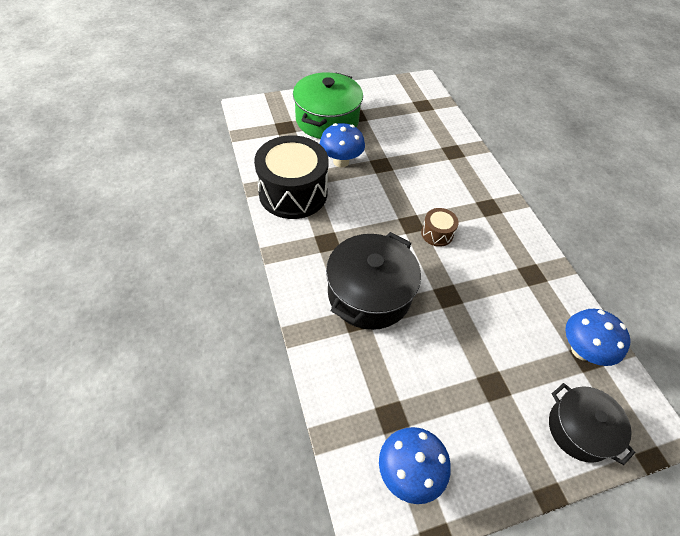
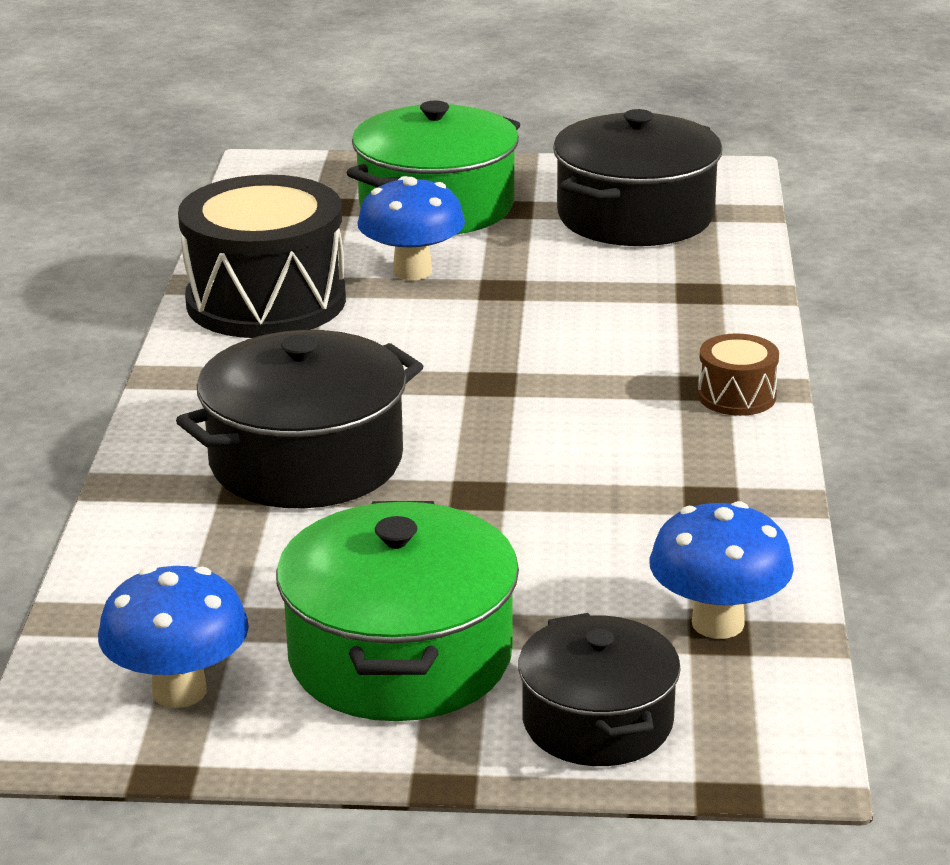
camera: 25 degrees right, 25 degrees down
(404, 112) = (635, 216): none -> black pot
(437, 233) = (537, 405): brown drum -> brown drum (736, 396)
(482, 414) = (400, 657): none -> green pot

